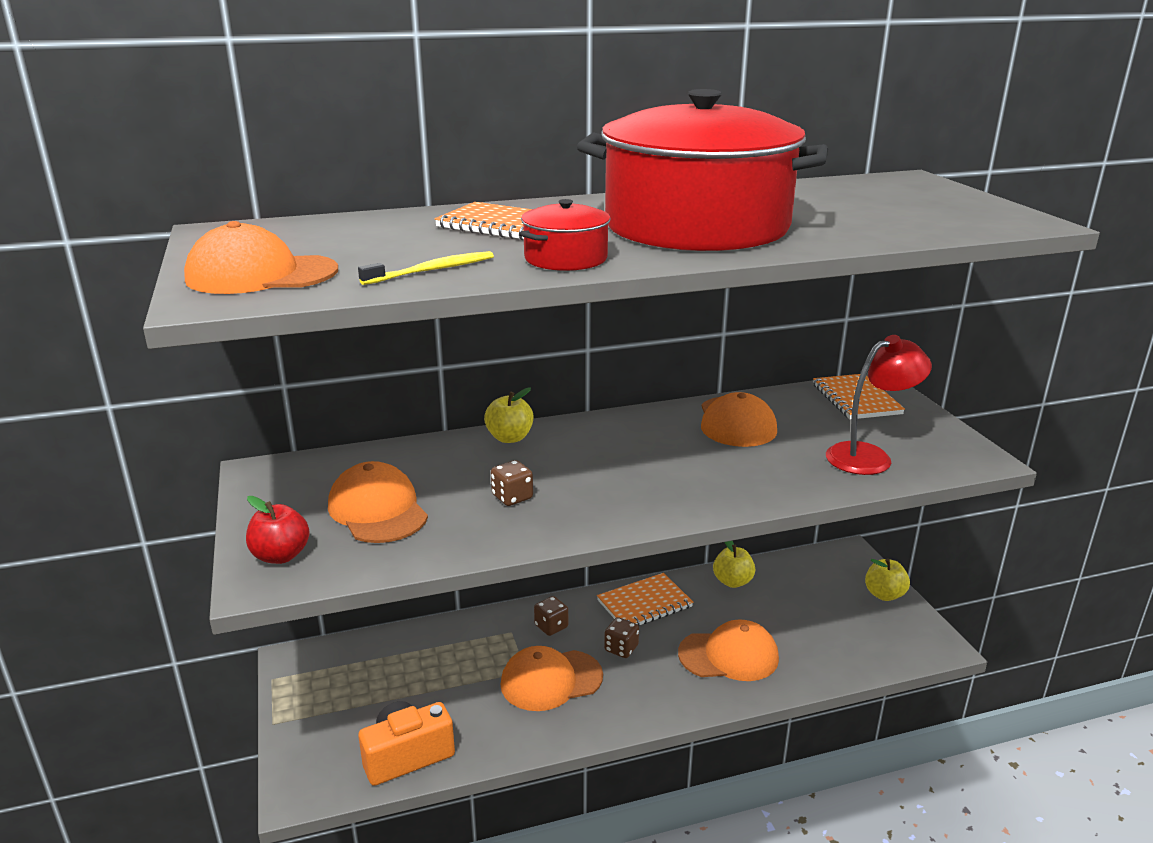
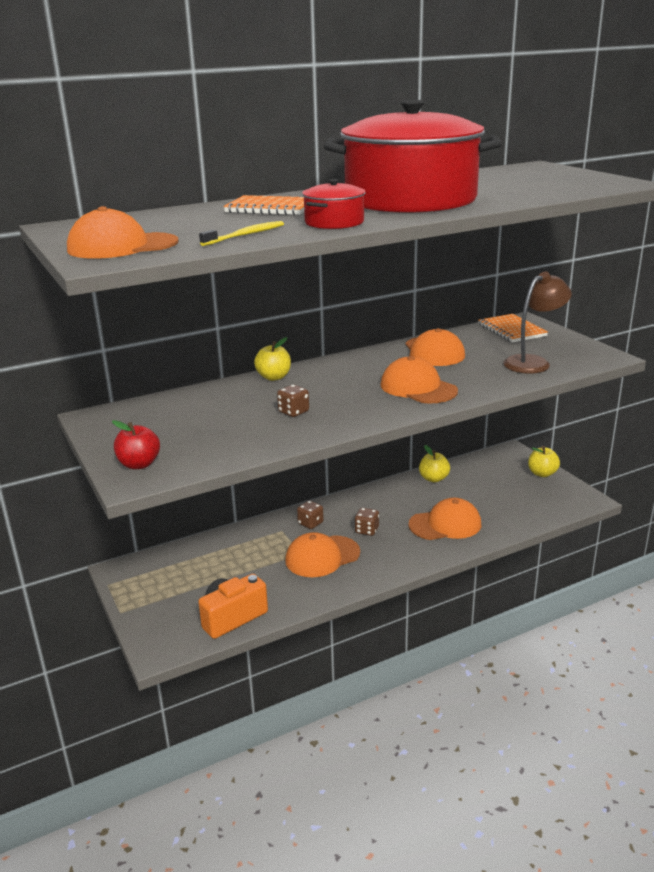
camera: 10 degrees left, 0 degrees up
(378, 510) = (197, 430): orange cap -> orange cap (418, 388)
(644, 604) = (374, 500): orange notebook -> none
(869, 456) = (533, 362): red lamp -> brown lamp

